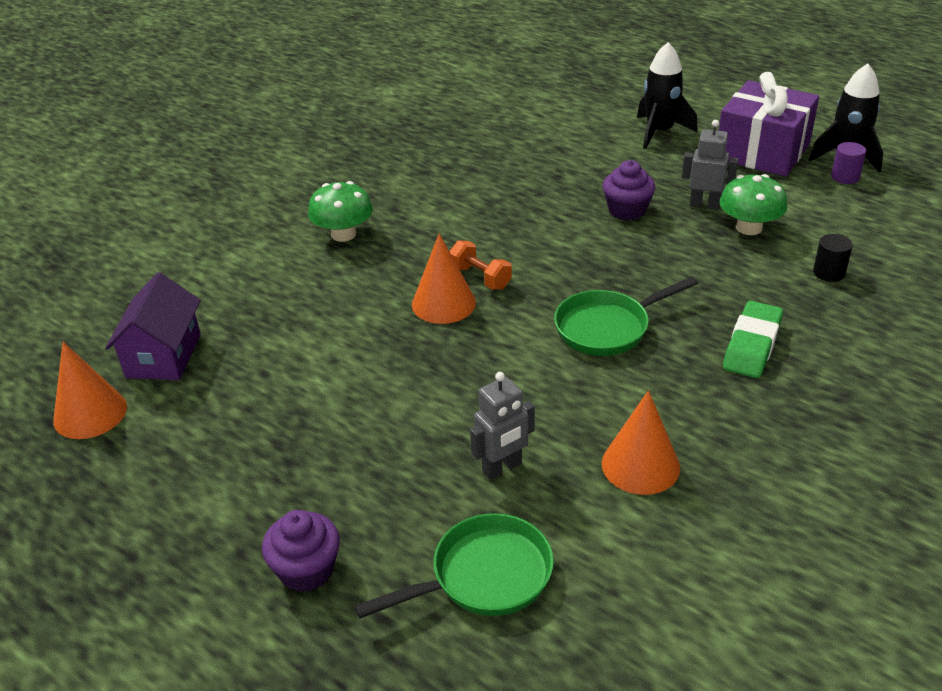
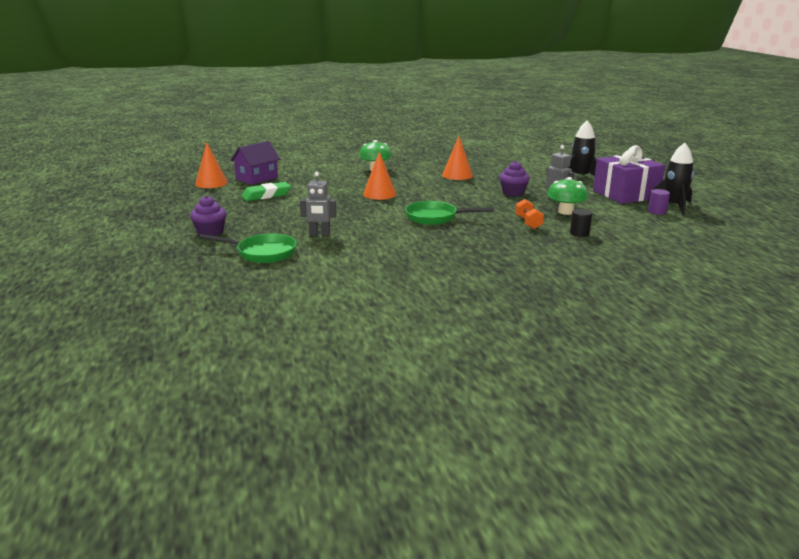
camera: 35 degrees right, 15 degrees down
(480, 278) = (408, 192): orange dumbbell -> orange dumbbell (528, 223)
(640, 465) = (374, 251): orange cone -> orange cone (457, 175)
(752, 345) = (492, 239): green eraser -> green eraser (266, 195)

